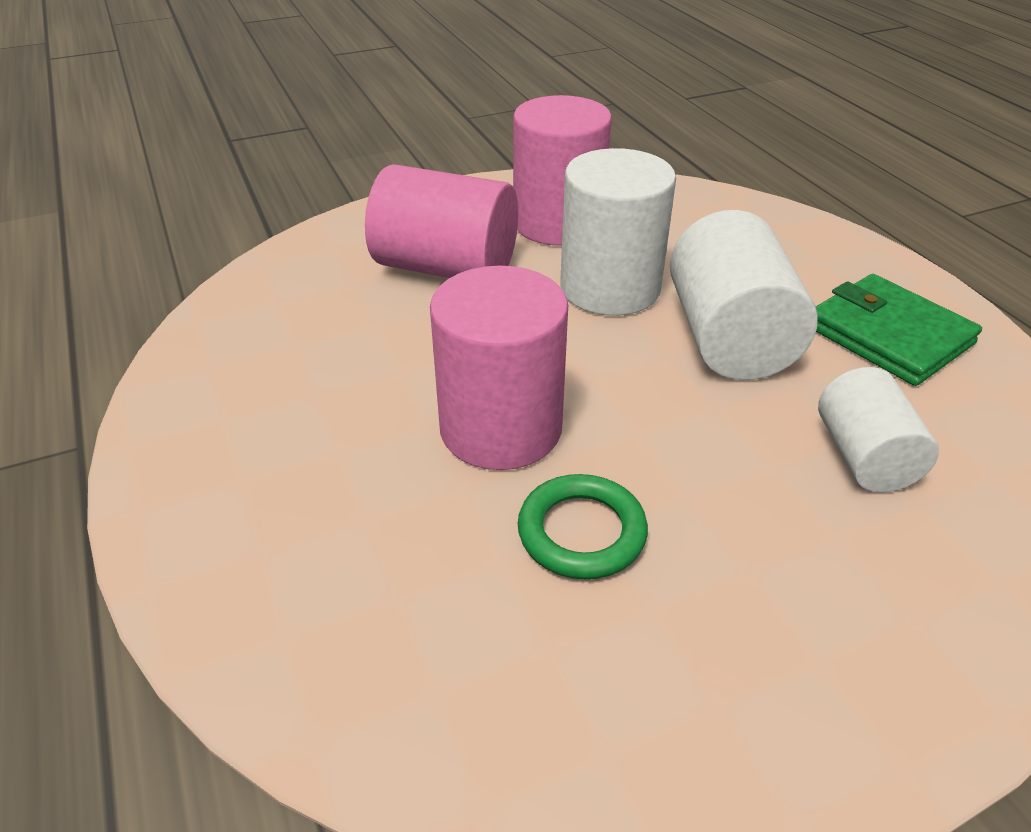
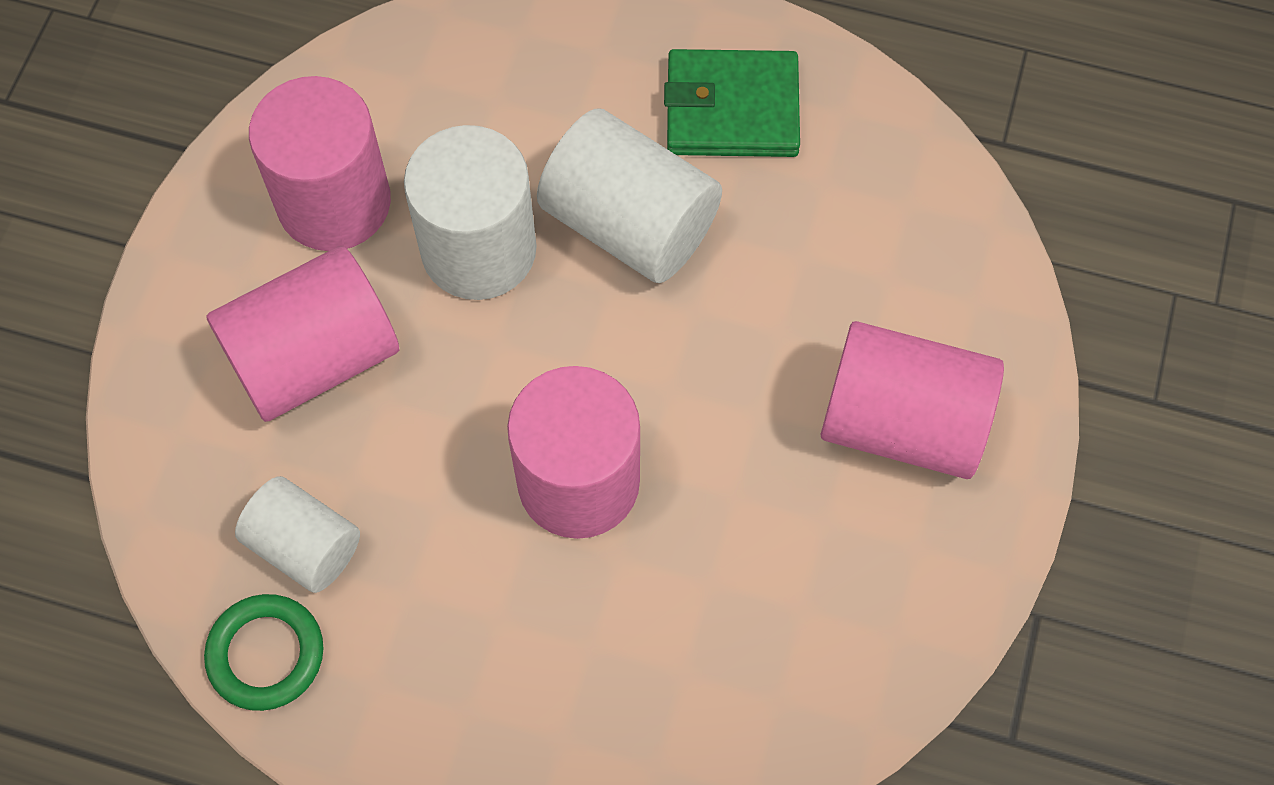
camera: 50 degrees left, 25 degrees up
(581, 532) = (729, 511): green ring -> green ring (266, 654)
(815, 603) = (902, 423): none -> pink cylinder
(864, 457) = (825, 265): white cylinder -> white cylinder (305, 546)

